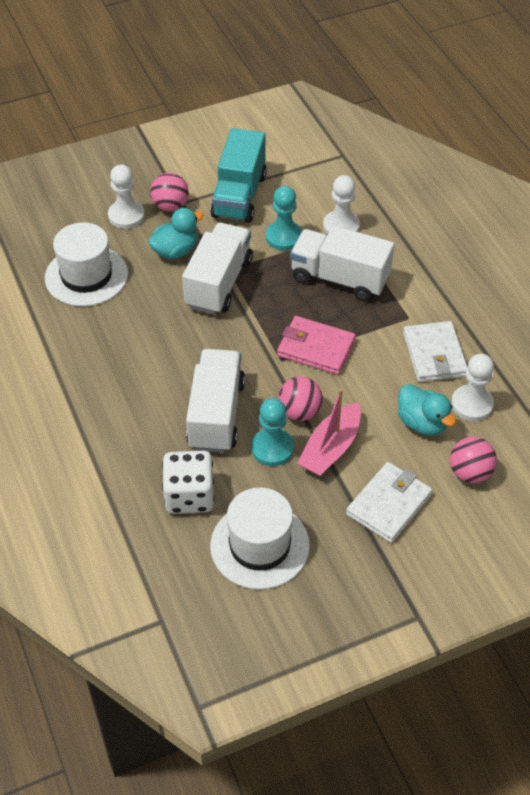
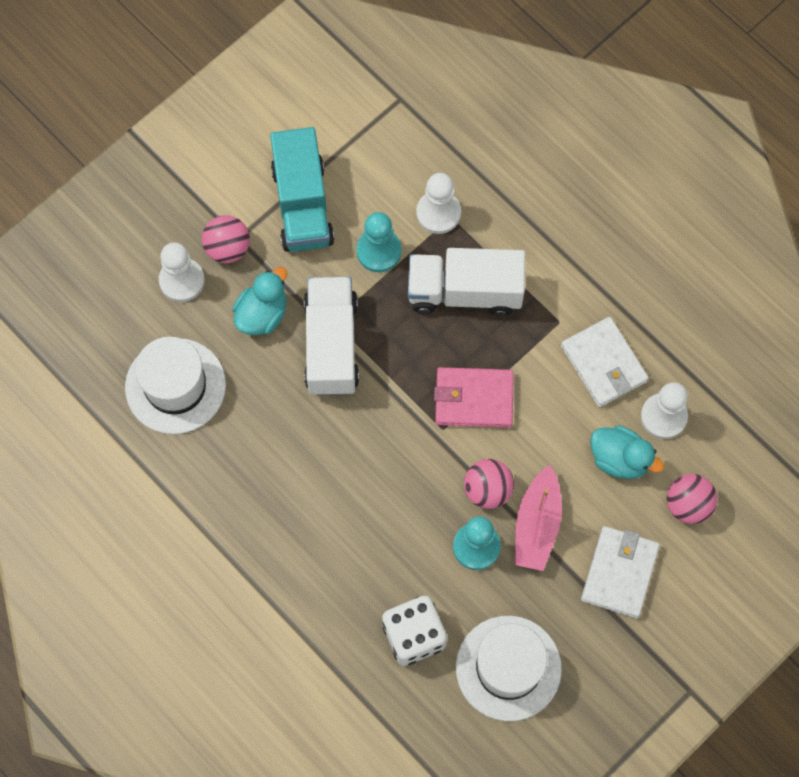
camera: 20 degrees left, 20 degrees up
(216, 414) = (401, 525): white truck -> none

